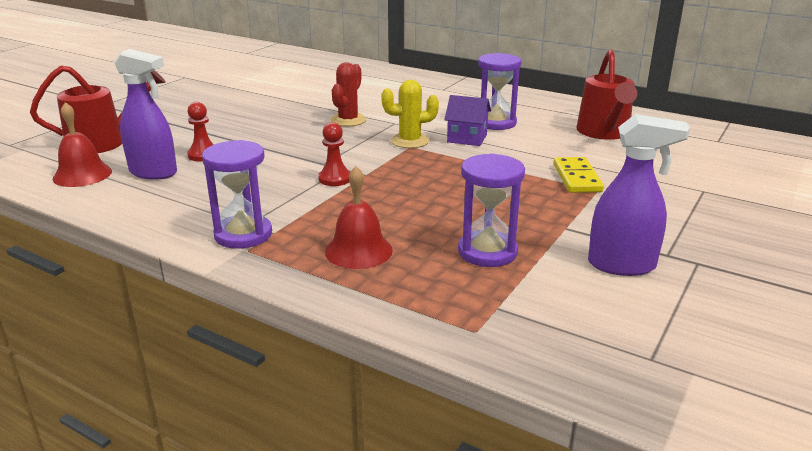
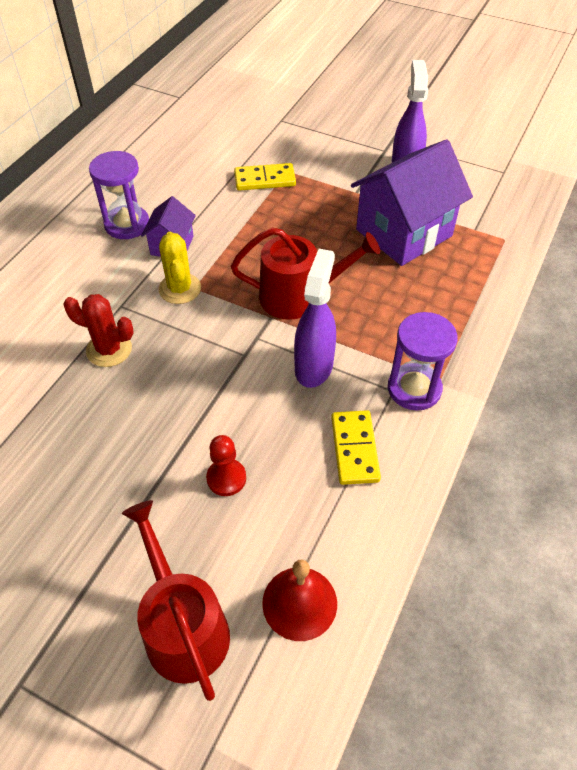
camera: 95 degrees left, 25 degrees up
(154, 172) = (284, 517): purple spray bottle -> purple spray bottle (314, 366)
(194, 201) = (355, 449): none -> yellow domino
(335, 179) = (284, 339): red pawn -> none
(358, 250) = (421, 305): red bell -> none
(487, 252) = (404, 233): purple hourglass -> purple house
(604, 132) = (158, 155): red watering can -> red watering can (298, 296)

